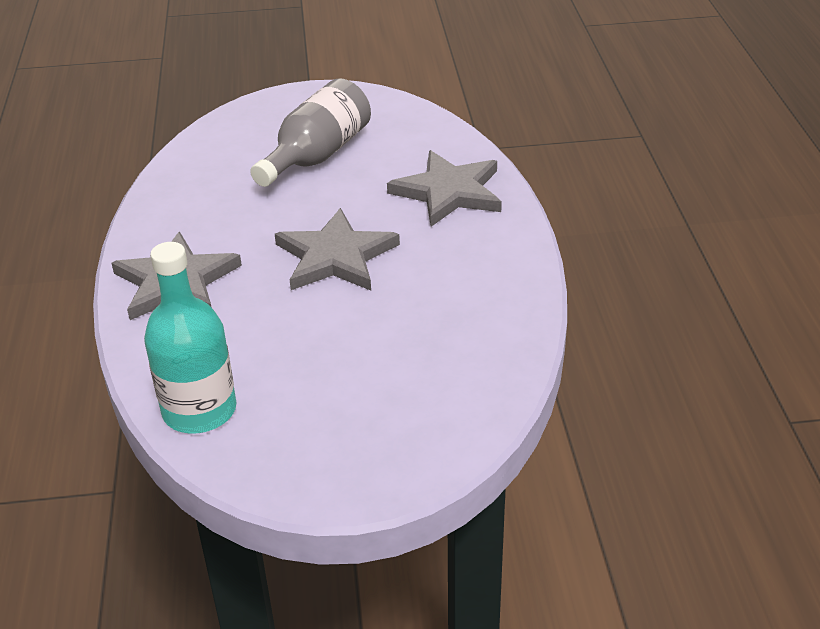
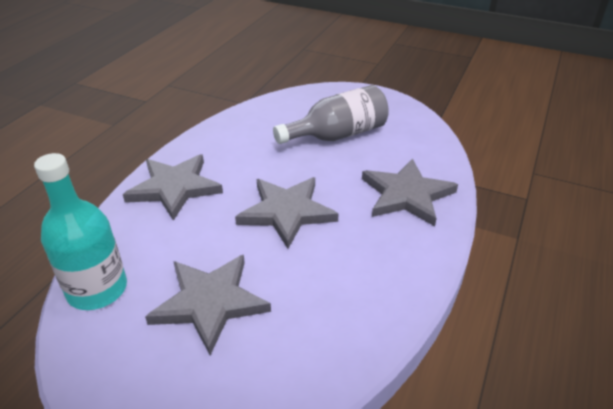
camera: 30 degrees right, 0 degrees up
(337, 369) = (209, 302): none -> grey star

